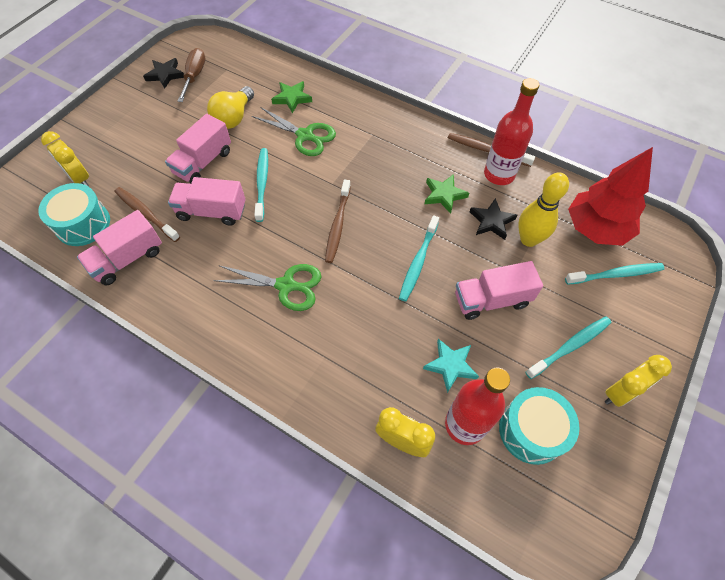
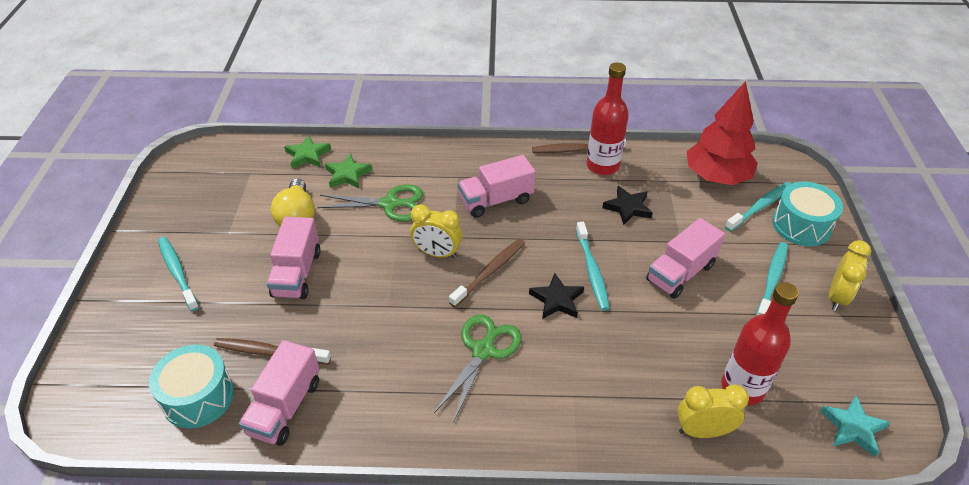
camera: 30 degrees left, 15 degrees down
(80, 178) = (154, 352): yellow clock -> yellow clock (437, 253)
(165, 75) = (179, 204): black star -> black star (557, 300)
(194, 76) = (217, 193): brown screwdriver -> none
(212, 211) = (346, 317): pink truck -> pink truck (496, 200)
(262, 183) = (380, 266): turquoise toothbrush -> turquoise toothbrush (177, 272)
(286, 286) = (483, 350): green scissors -> green scissors turned 45 degrees counterclockwise
(338, 225) = (490, 272): brown toothbrush -> brown toothbrush turned 120 degrees counterclockwise
(444, 195) = (568, 203): green star -> green star (307, 155)
(450, 365) = (691, 345): turquoise star -> turquoise star (853, 428)
(528, 239) = (670, 209): yellow bowling pin -> none
(531, 430) = (797, 363): turquoise drum -> turquoise drum (801, 225)

